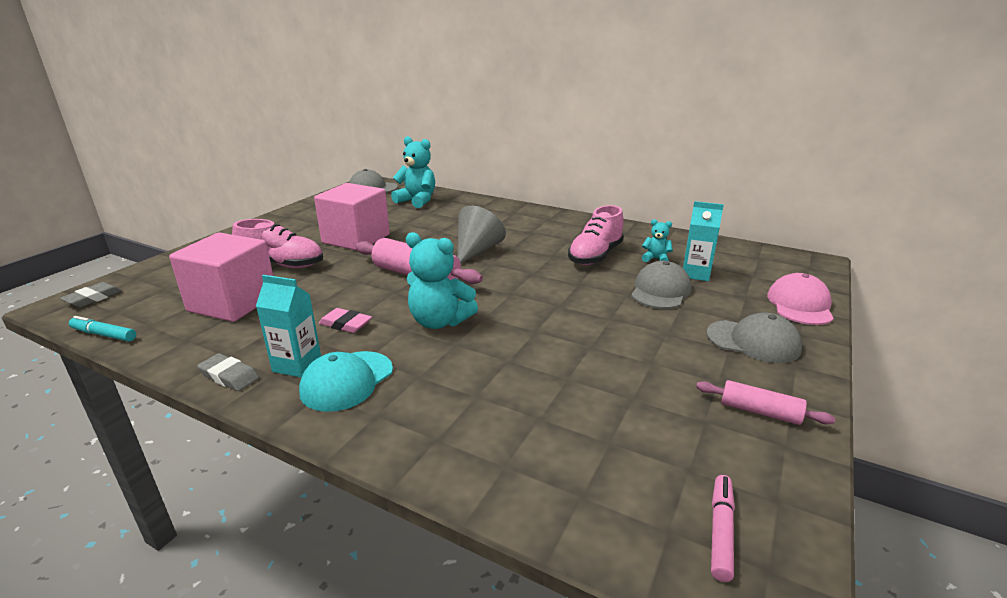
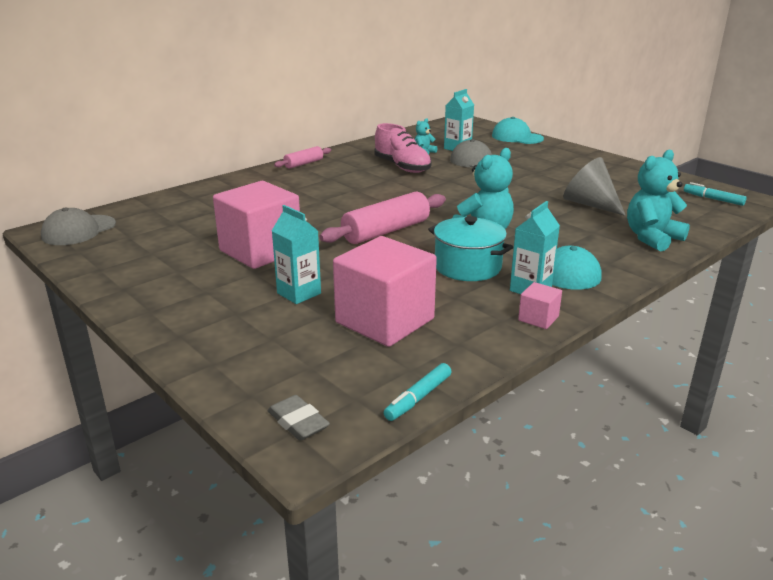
camera: 70 degrees left, 0 degrees up
(229, 376) = (538, 318): grey eraser -> pink cube
(282, 264) = (299, 293): pink shoe -> turquoise carton
(345, 324) = (467, 267): pink eraser -> turquoise pot
(417, 201) = (172, 212): turquoise teddy bear -> turquoise teddy bear (652, 238)
(476, 251) = (351, 202): grey cone -> grey cone (590, 204)
(720, 531) = (713, 199): pink marker -> turquoise marker
(753, 341) = (555, 156): grey cap -> none
(759, 412) = (625, 172): pink rolling pin -> pink rolling pin (303, 164)
(800, 305) = (517, 137): pink cap -> turquoise cap

